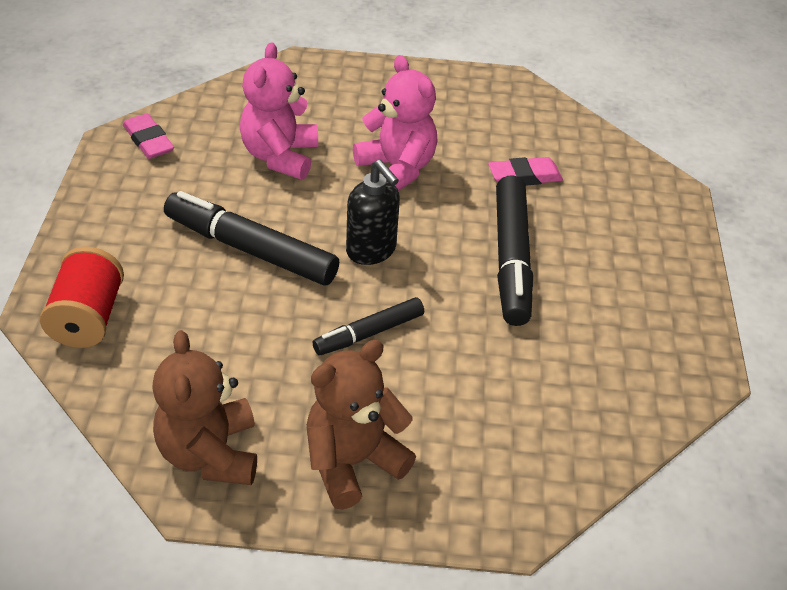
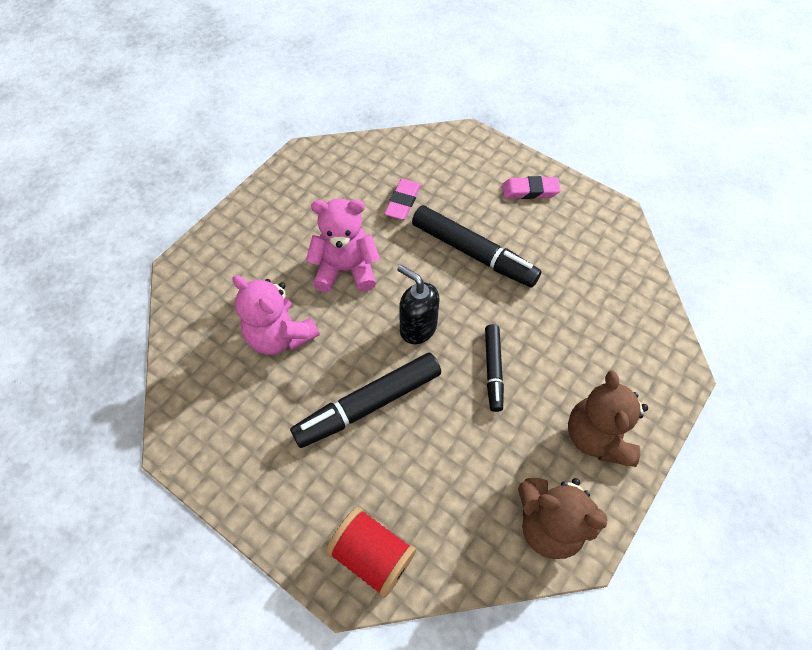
camera: 55 degrees left, 15 degrees up
(148, 141) = (193, 421): pink eraser -> pink eraser (530, 191)
(371, 251) = (417, 328): black soap dispenser -> black soap dispenser turned 135 degrees counterclockwise

